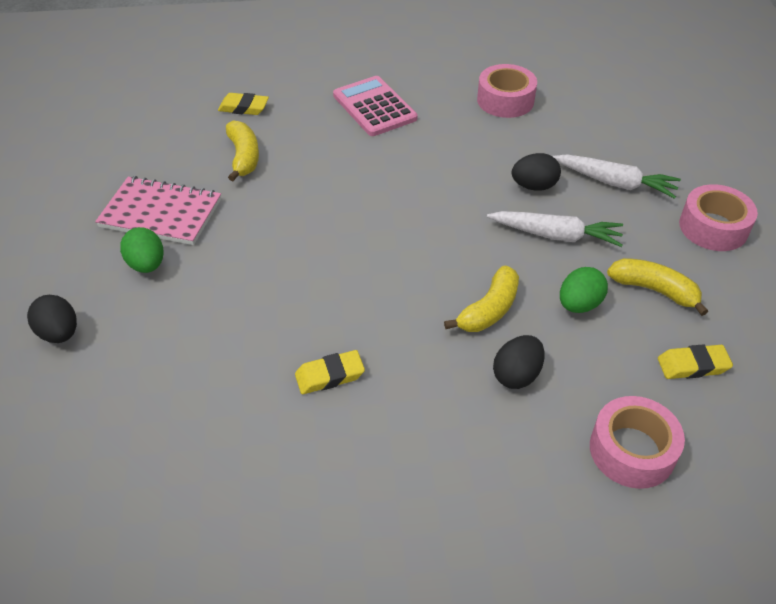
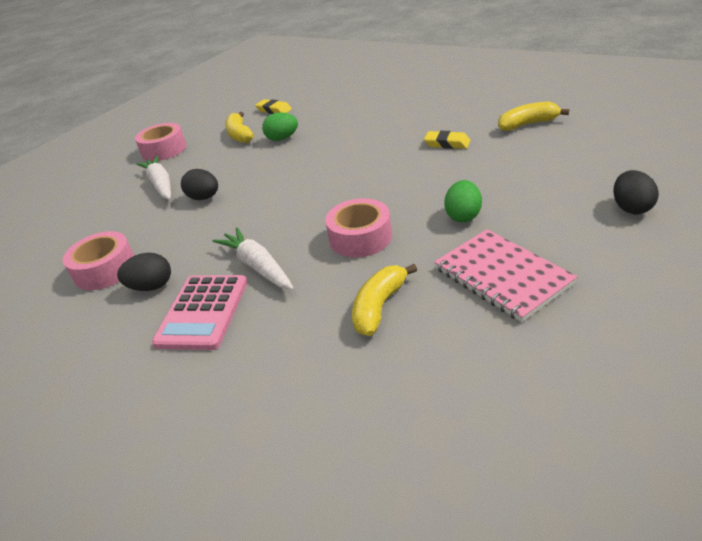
camera: 135 degrees left, 10 degrees down
(147, 265) = (536, 235): green egg -> green egg (463, 216)
(244, 108) = (323, 378): yellow eraser -> none
(489, 310) = (328, 148): yellow banana -> yellow banana (527, 124)
(516, 375) = (352, 123): black egg -> black egg (152, 287)
(555, 235) = (240, 169): white carrot -> white carrot (257, 266)
(632, 450) = (340, 96): pink tape -> pink tape (360, 237)

